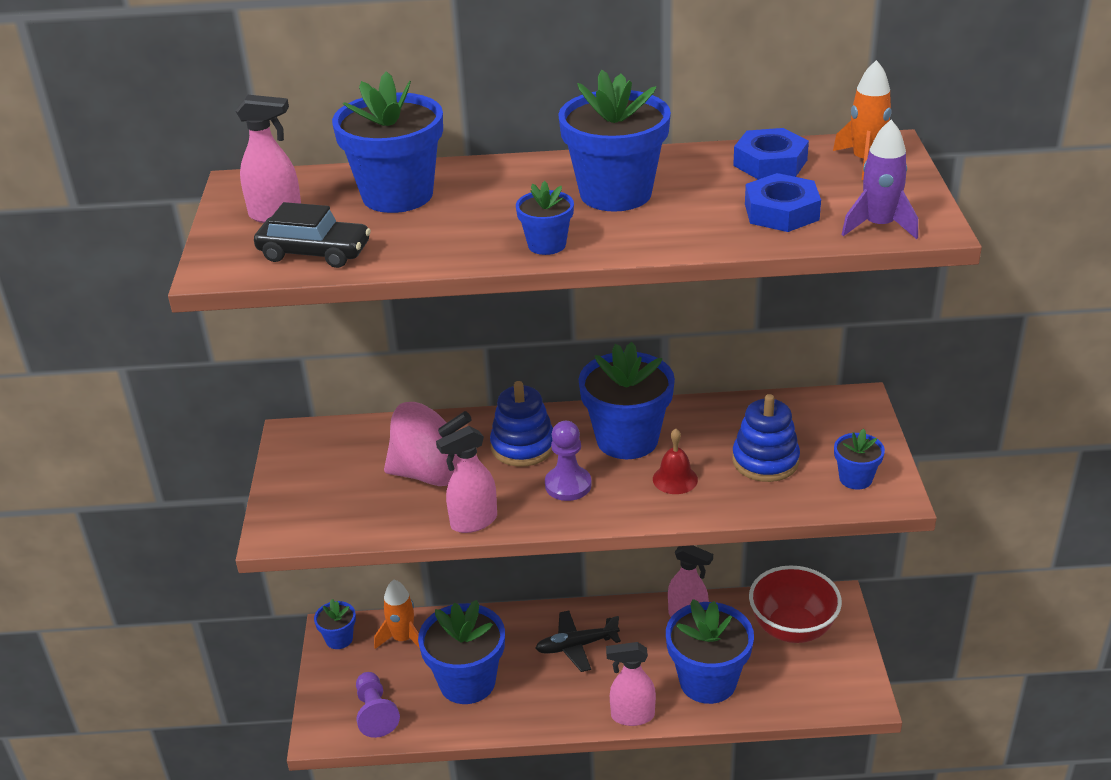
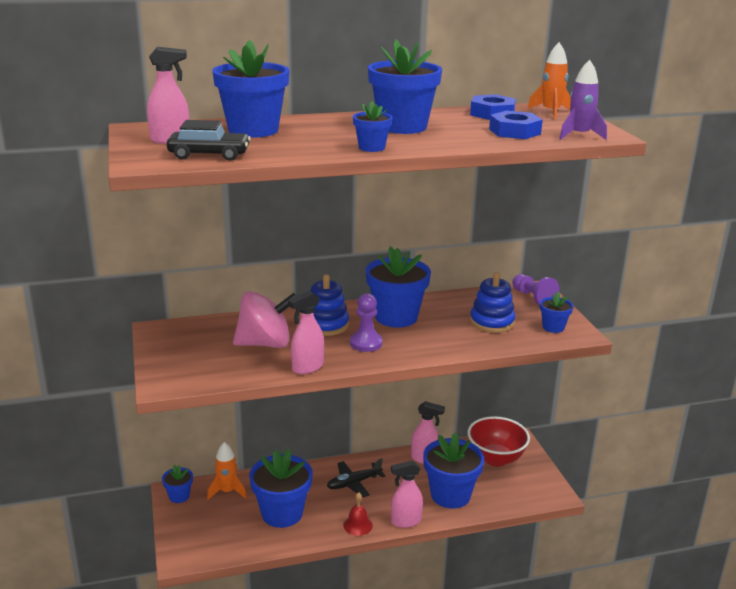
camera: 15 degrees left, 10 degrees down
(375, 713) = (218, 540): purple pawn -> purple pawn (533, 298)
(675, 479) = (437, 335): red bell -> red bell (358, 525)

